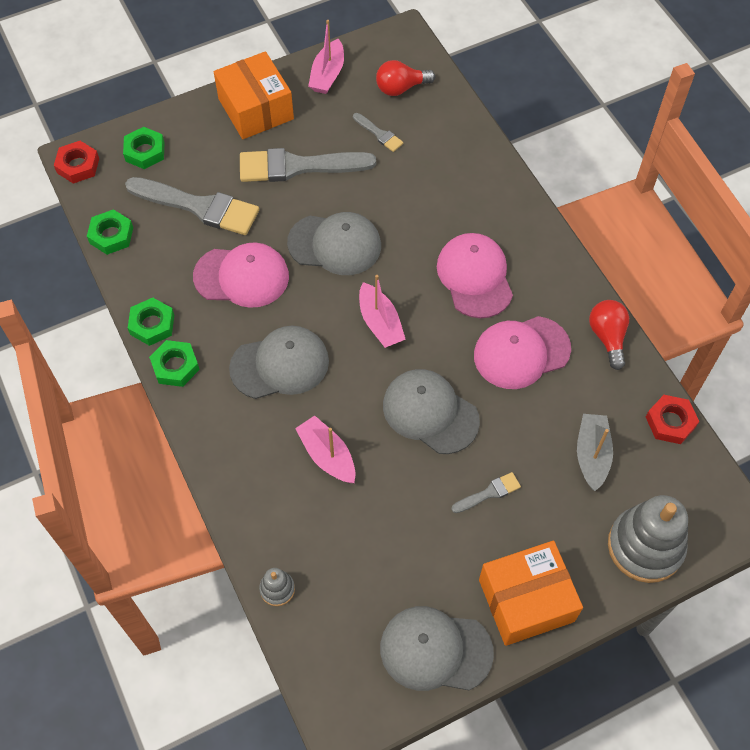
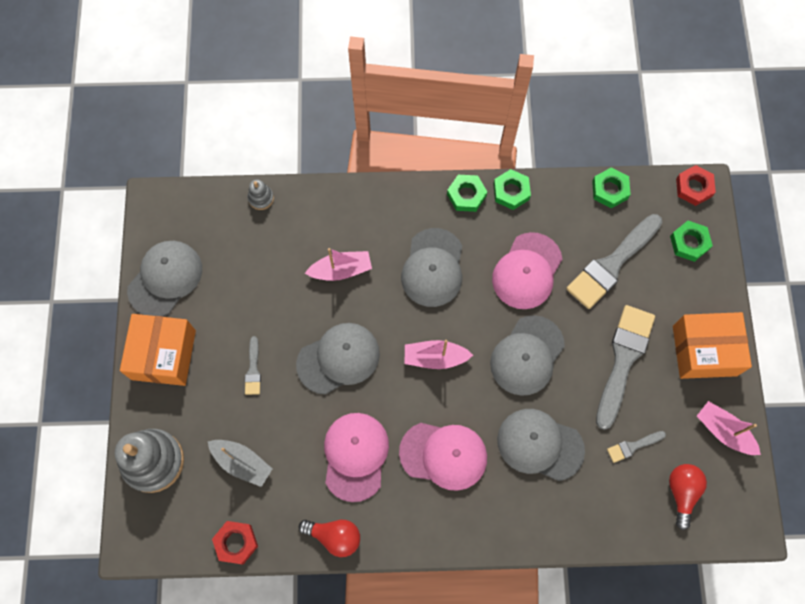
camera: 115 degrees right, 10 degrees up
(419, 204) = (539, 444): none -> grey cap

